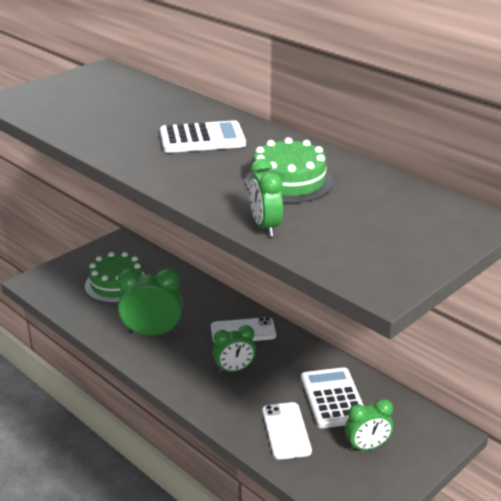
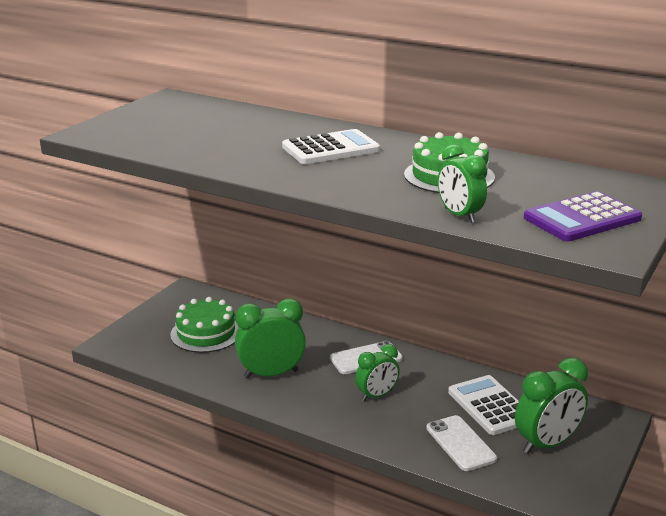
camera: 15 degrees left, 5 degrees down
(367, 446) = (547, 444): green clock -> green clock, size x1.56
(381, 246) = (582, 218): none -> purple calculator

